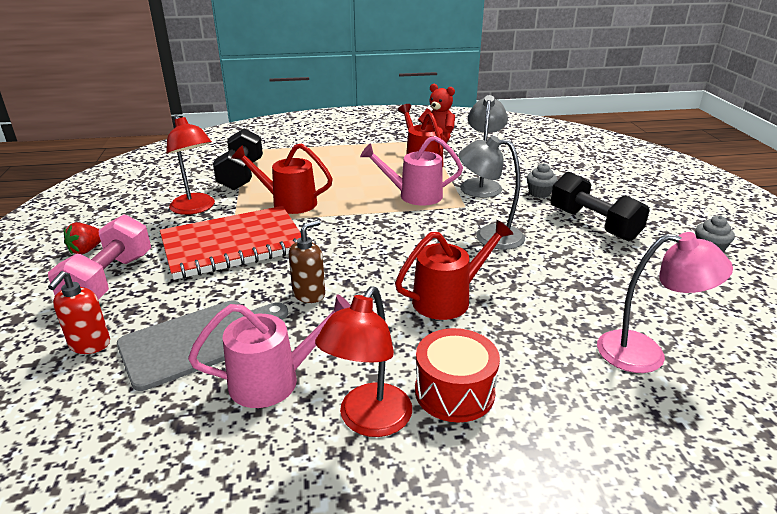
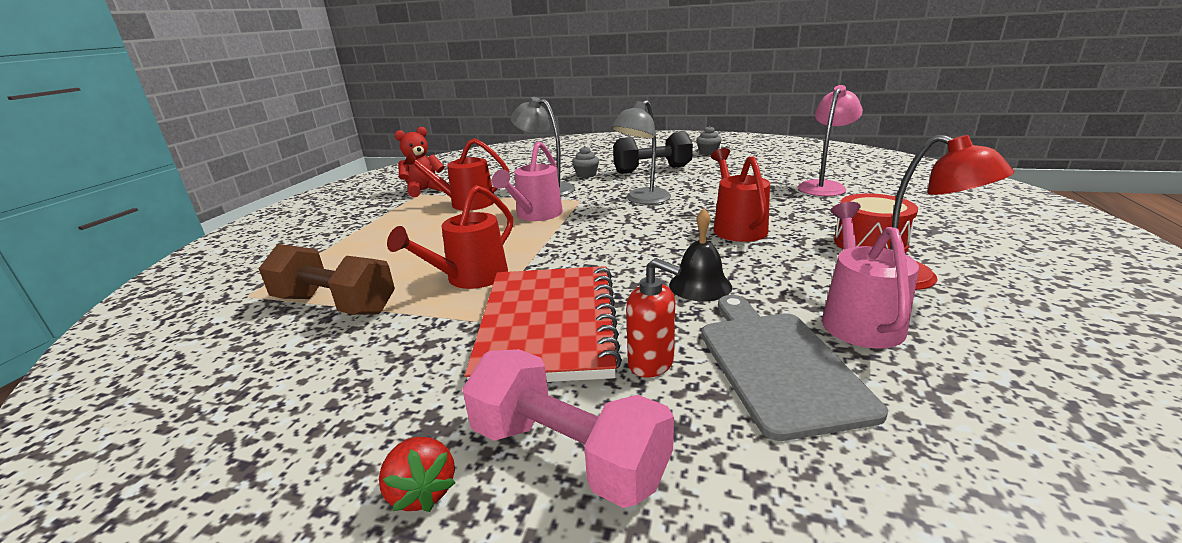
camera: 65 degrees left, 5 degrees down
(89, 345) = (768, 475): red soap dispenser -> red soap dispenser (651, 363)
(196, 208) = (397, 351): red lamp -> none
(241, 175) = (335, 305): black dumbbell -> brown dumbbell
(309, 294) = (700, 285): brown soap dispenser -> black bell

